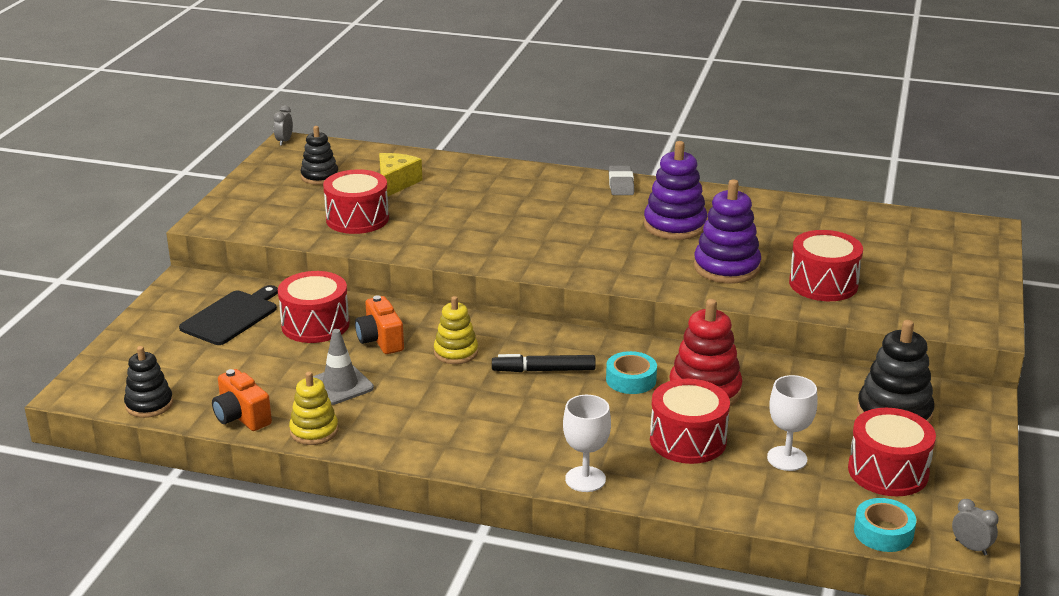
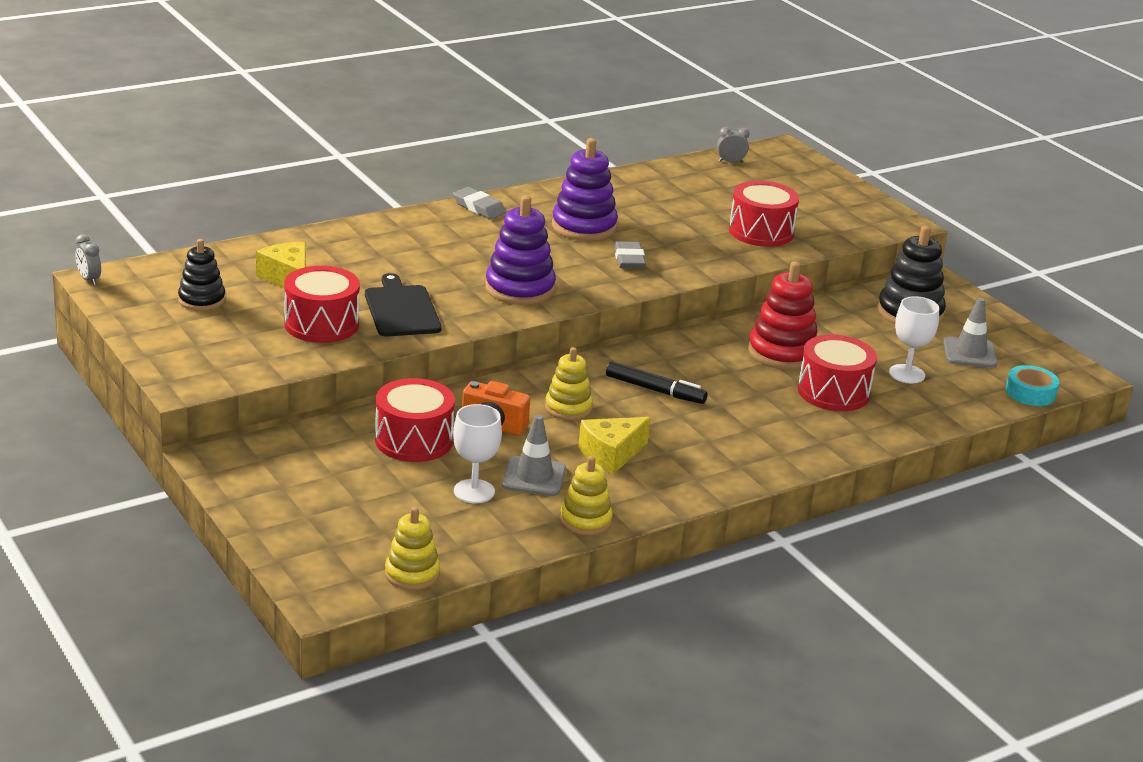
camera: 50 degrees left, 0 degrees up
(149, 404) = (412, 574): black stacking toy -> yellow stacking toy
(231, 316) = (325, 469): black cutting board -> black cutting board (401, 309)
(241, 417) = (508, 541): orange camera -> none
(420, 397) = (611, 454): none -> yellow cheese
(543, 370) = (655, 390): black marker -> black marker turned 105 degrees counterclockwise
(585, 479) = (824, 452): white goblet -> white goblet (474, 491)
(631, 379) = (723, 368): turquoise tape -> none
(662, 261) = (629, 259): none -> grey eraser
(726, 267) = (680, 246): purple stacking toy -> purple stacking toy (520, 289)
(888, 471) = (969, 353): red drum -> grey traffic cone
(971, 547) = (1082, 377): grey clock -> grey clock (730, 162)

